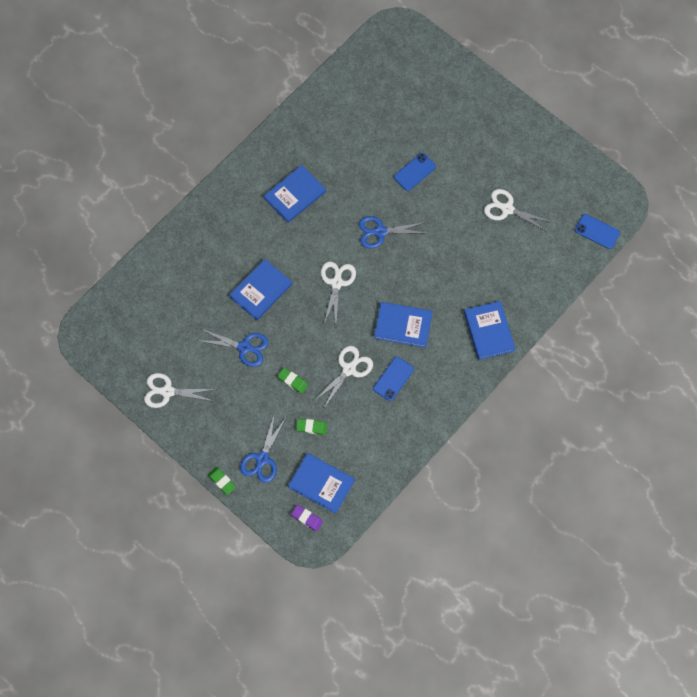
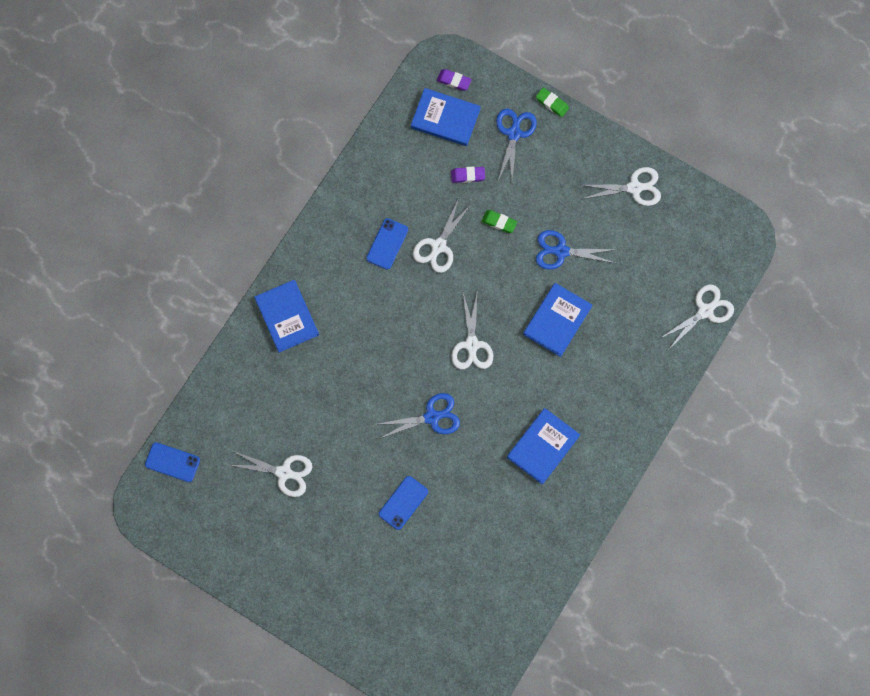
camera: 170 degrees right, 5 degrees up
(135, 278) = (705, 311): none -> white scissors
(311, 427) = (468, 175): green eraser -> purple eraser
(403, 325) = (386, 307): blue book -> none

